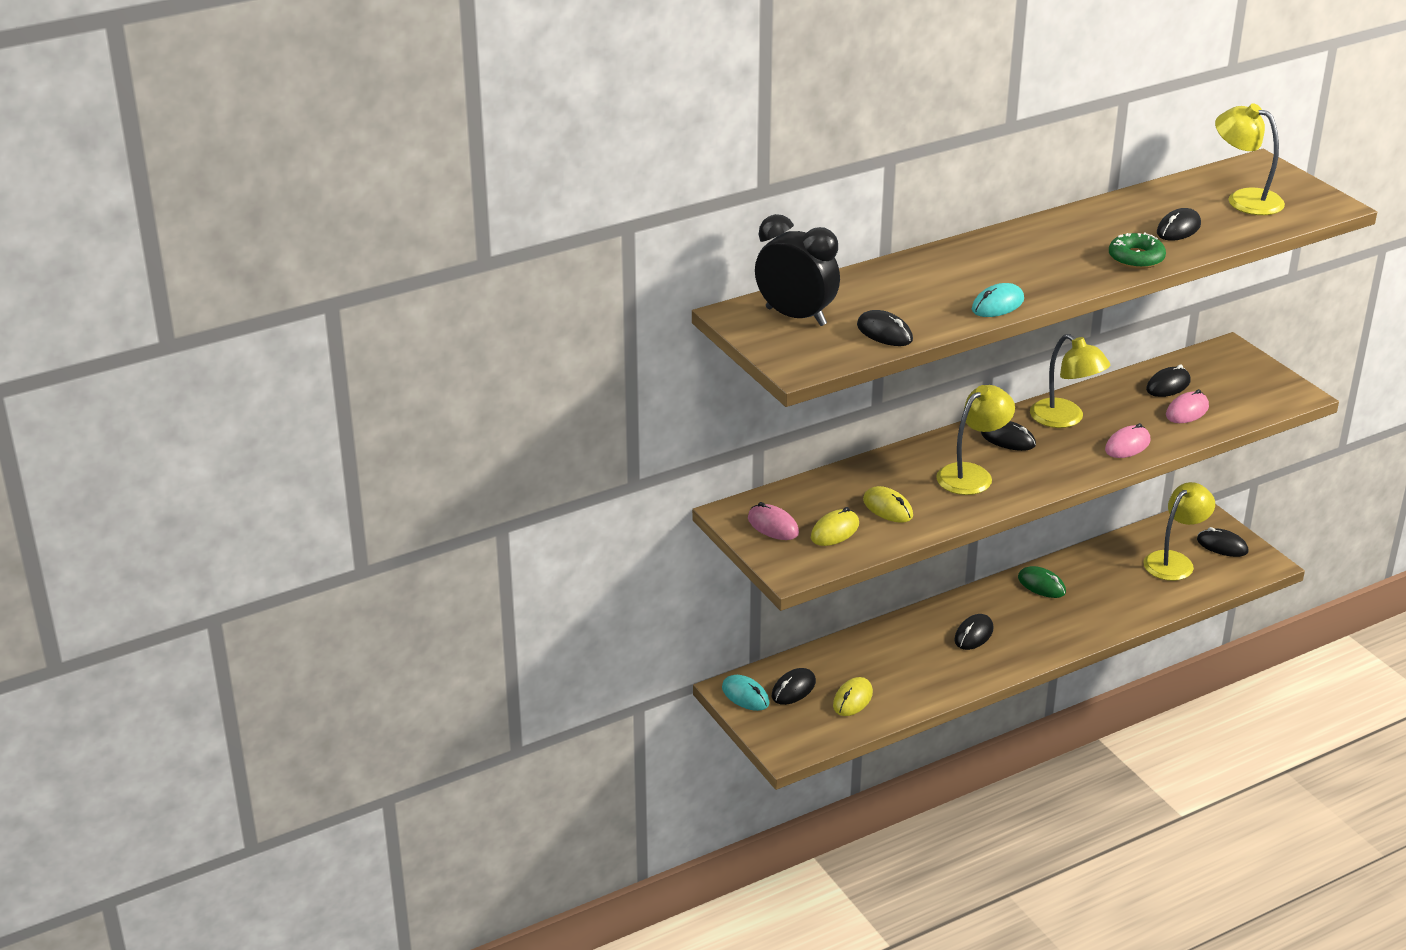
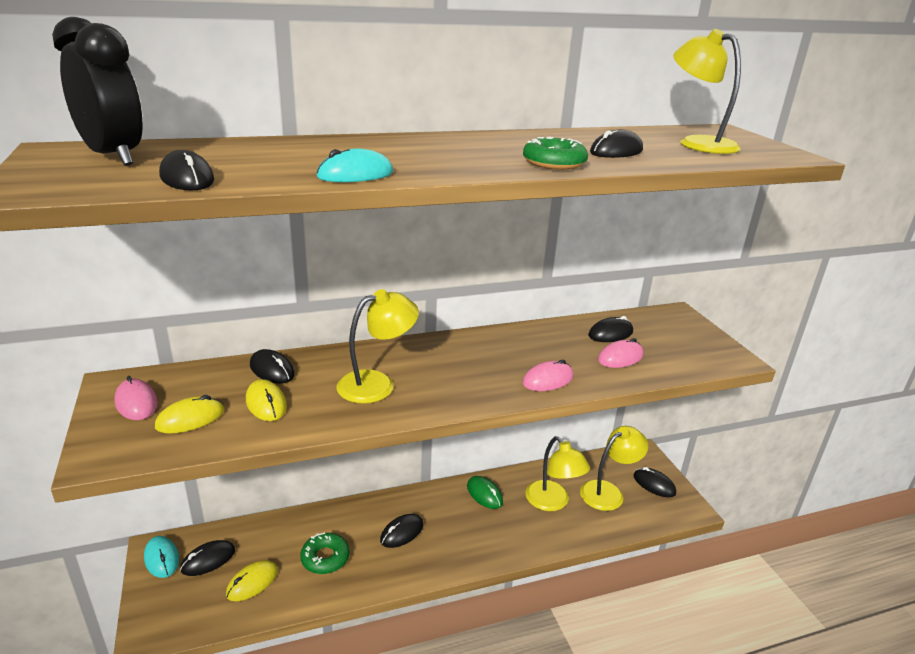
camera: 10 degrees right, 5 degrees down
(909, 668) = (325, 558): none -> green donut
(1008, 439) = (435, 357): black mouse -> black mouse (272, 370)
(1065, 419) = (500, 347): yellow lamp -> yellow lamp (552, 502)

